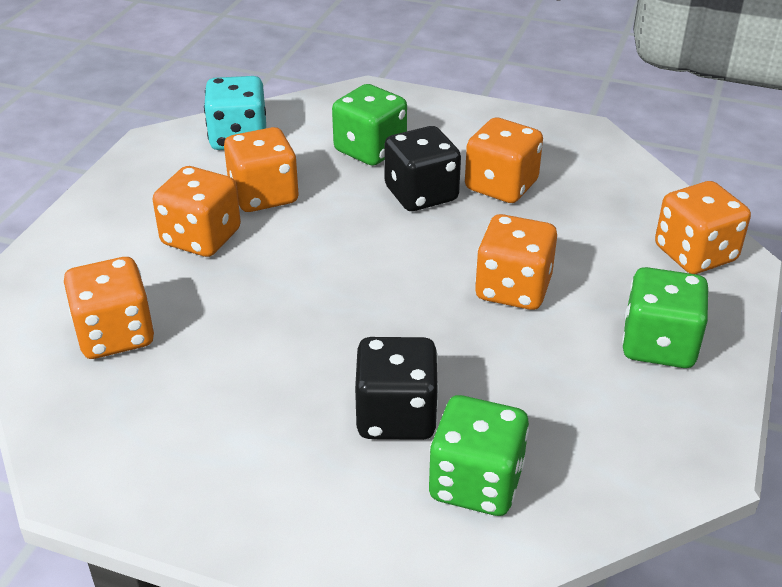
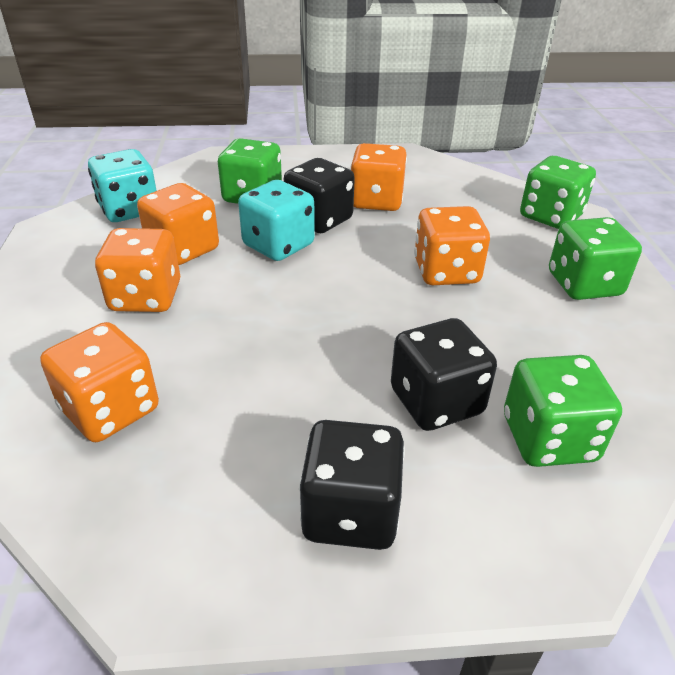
camera: 25 degrees left, 0 degrees up
(252, 481) = (350, 512): none -> black dice
(359, 214) = (278, 245): none -> turquoise dice
(695, 254) = (550, 216): orange dice -> green dice

